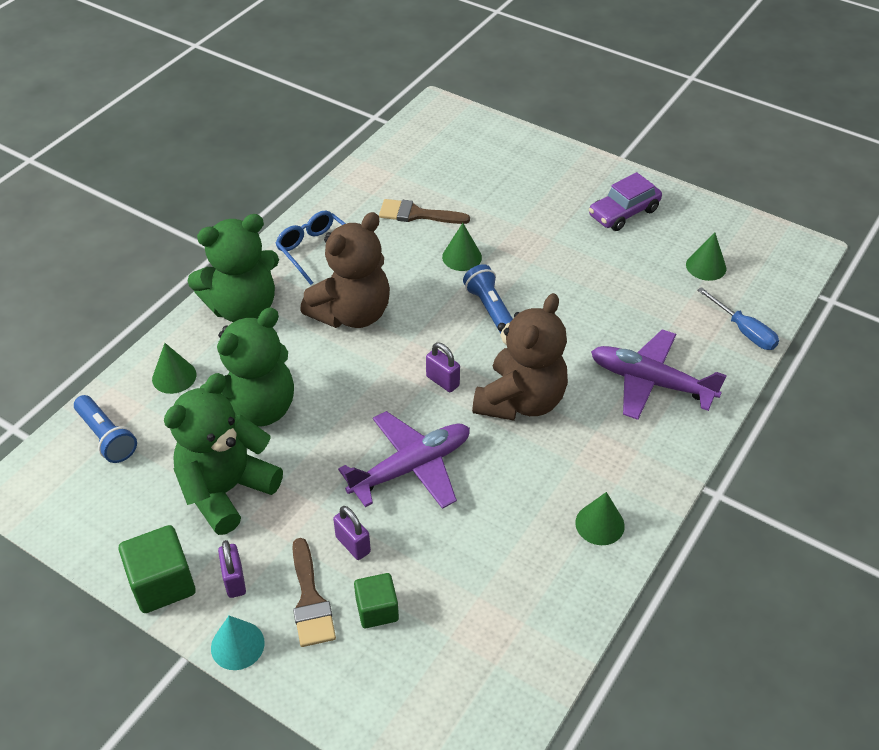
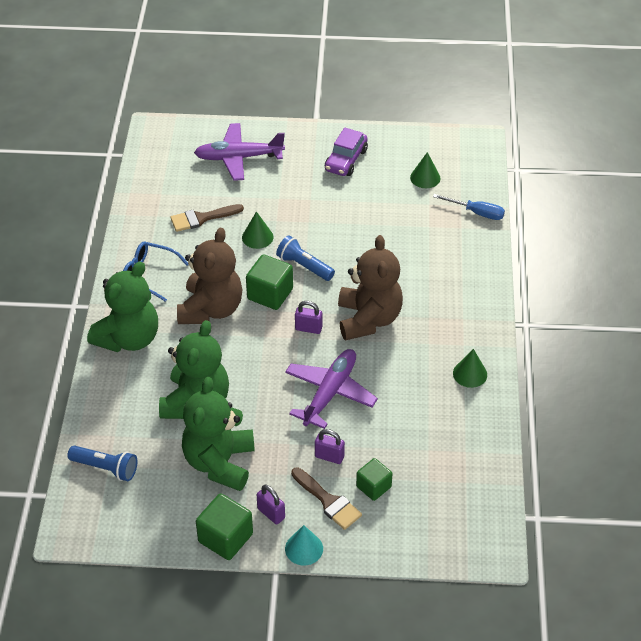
camera: 30 degrees left, 0 degrees up
(174, 376) = (119, 407): green cone -> none
(428, 324) = (270, 294): none -> green cube
(650, 382) = (441, 271): purple plane -> purple plane (238, 157)

